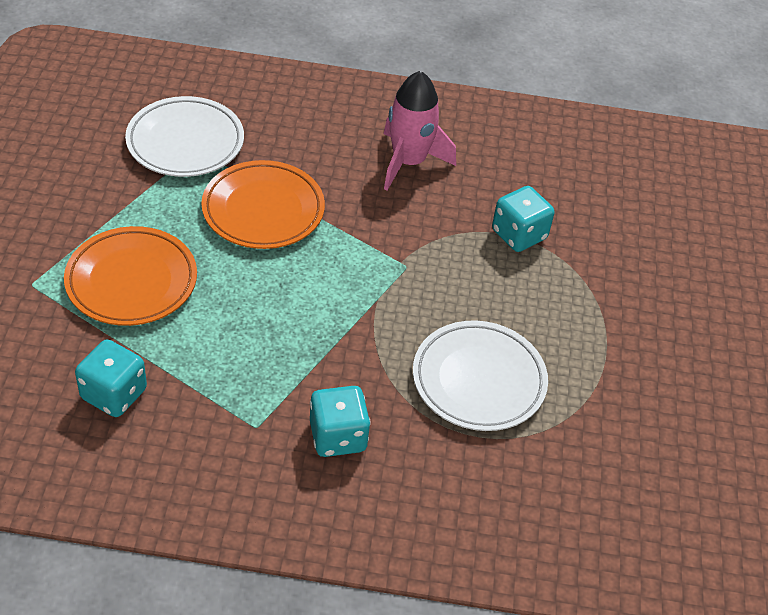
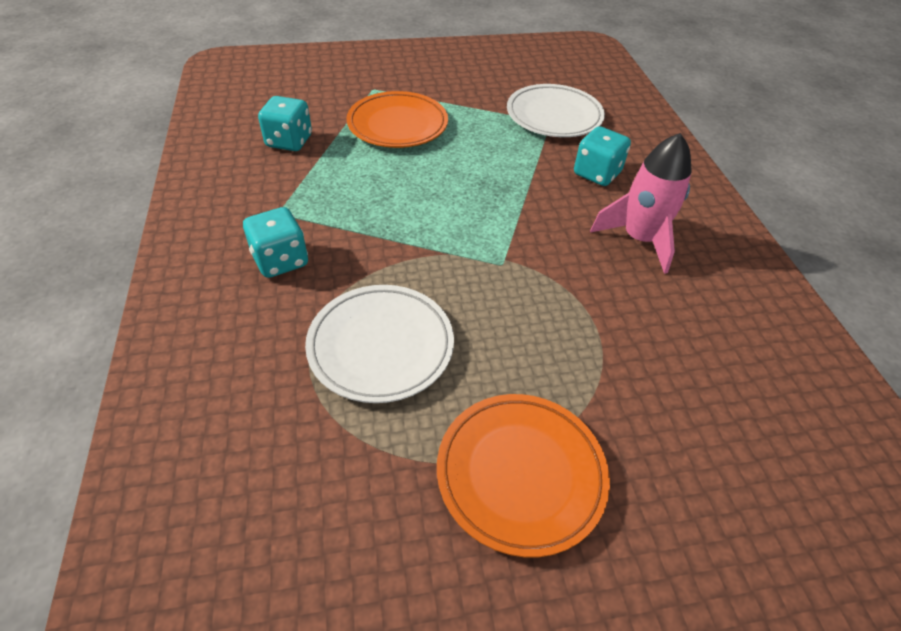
camera: 75 degrees right, 0 degrees up
(263, 210) = (511, 167): orange plate -> orange plate (520, 474)
(519, 235) = (604, 343): turquoise dice -> turquoise dice (597, 173)

